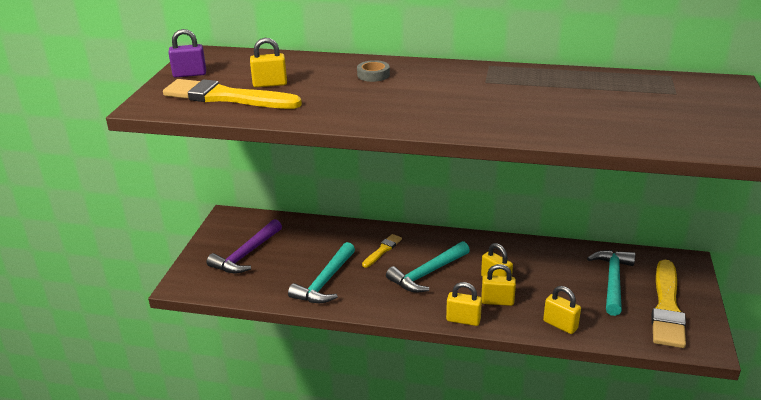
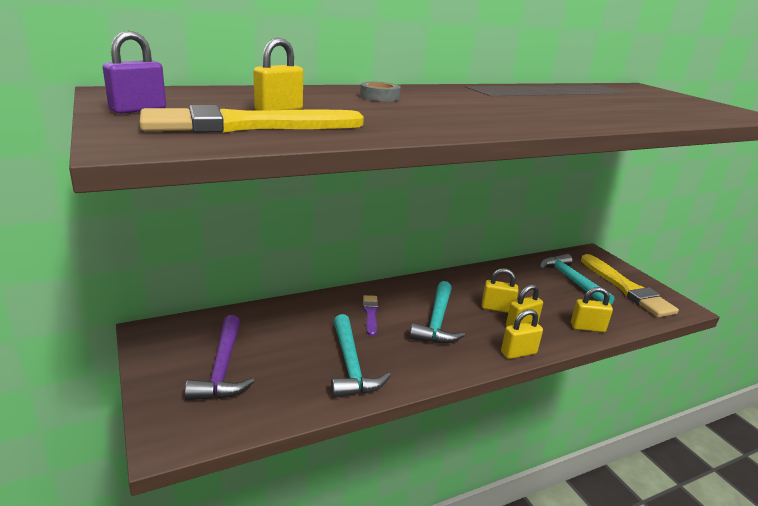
camera: 40 degrees left, 5 degrees down
(382, 250) = (370, 314): yellow brush -> purple brush

